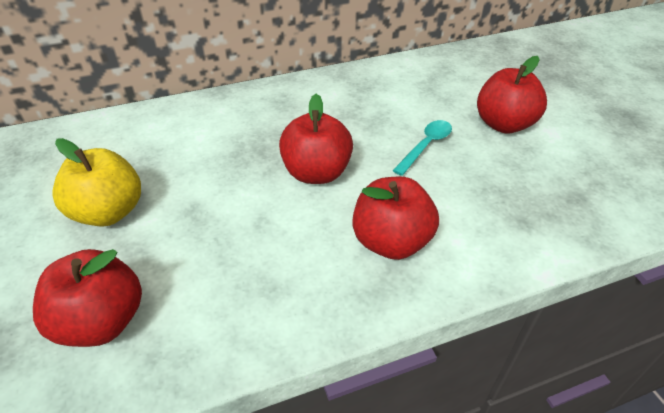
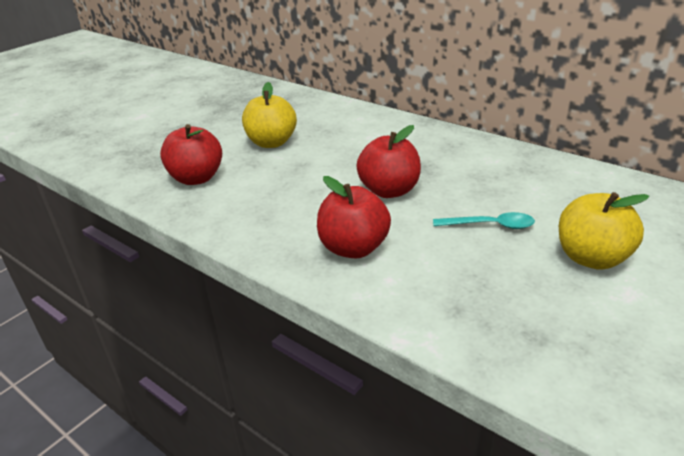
camera: 60 degrees right, 10 degrees down
(503, 124) = (591, 258): red apple -> yellow apple

